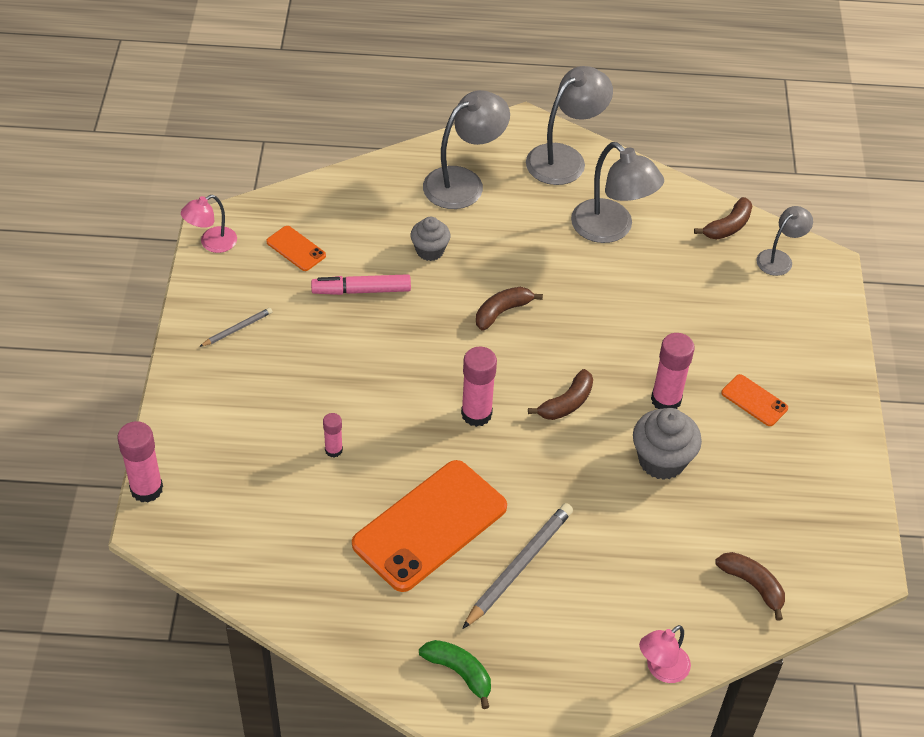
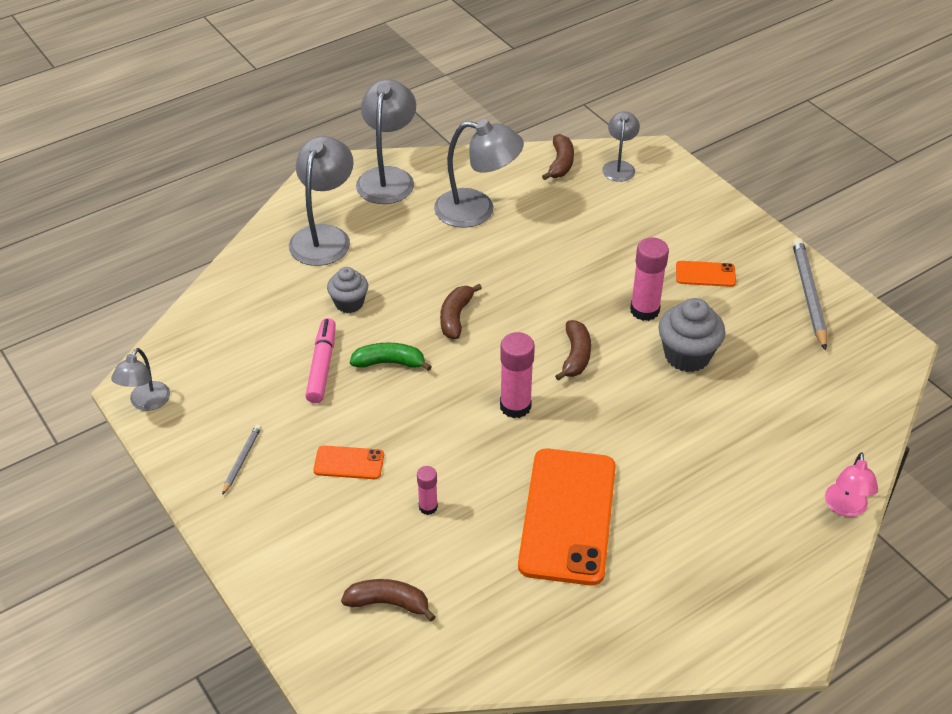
camera: 35 degrees left, 5 degrees down
(146, 489) = (293, 647): pink glue stick -> none
(211, 243) = (146, 403): pink lamp -> grey lamp
(296, 249) = (230, 365): orange phone -> orange phone (349, 463)
(361, 290) = (322, 366): pink marker -> pink marker turned 135 degrees clockwise
(459, 673) = (709, 615): green banana -> green banana (389, 363)
(519, 566) = (667, 501): grey pencil -> grey pencil (808, 294)
(752, 585) = (840, 404): brown banana -> brown banana (388, 603)

